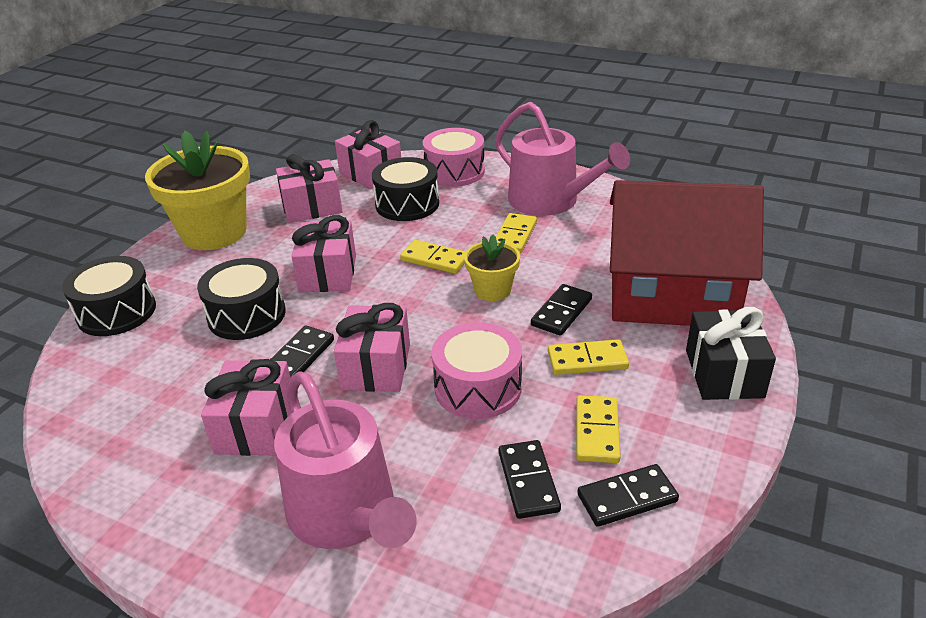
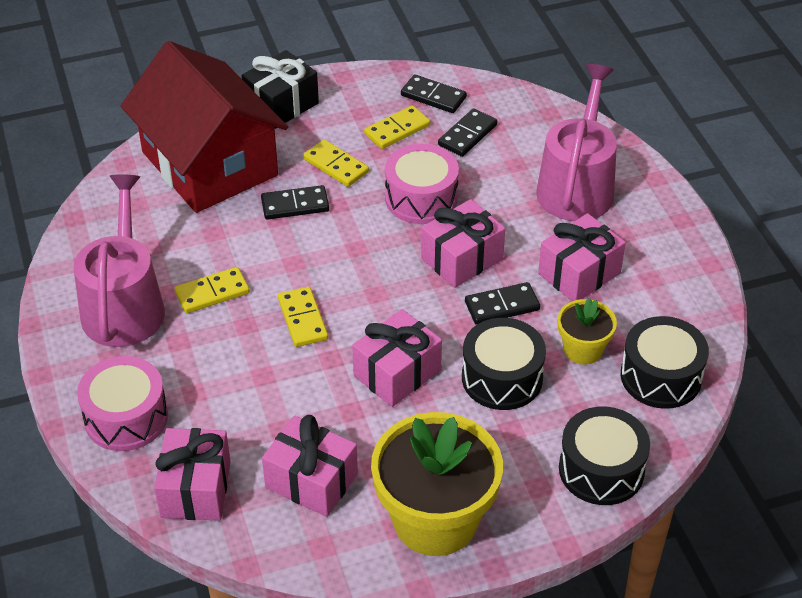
camera: 135 degrees left, 10 degrees up
(407, 204) = (230, 407): black drum -> black drum (661, 376)
(492, 290) = (307, 257): yellow flower pot -> yellow flower pot (583, 349)

